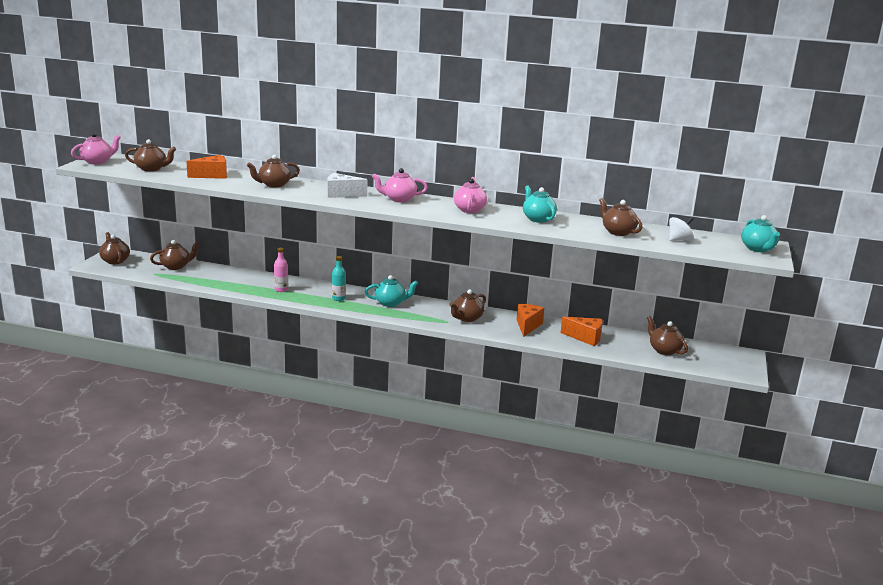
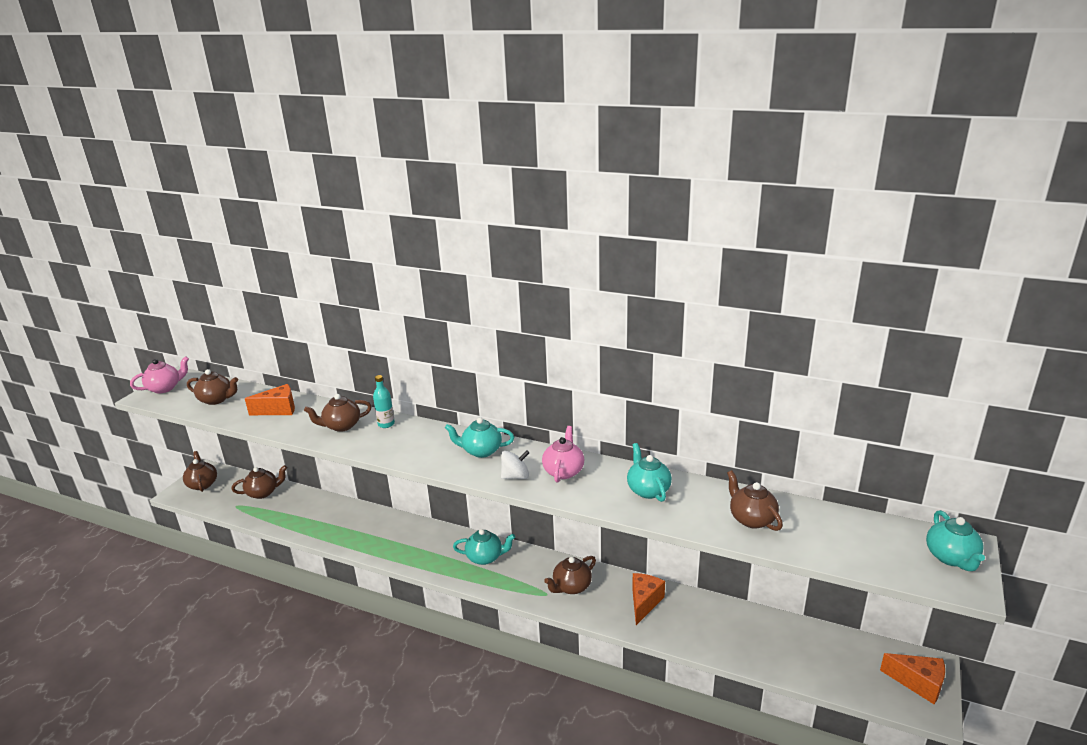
camera: 10 degrees right, 5 degrees up
(281, 289) = (365, 533): pink bottle -> none
(338, 298) = (427, 549): turquoise bottle -> turquoise bottle (386, 424)
(341, 194) = (414, 443): white cheese -> none
(399, 199) = (481, 451): pink teapot -> turquoise teapot
(585, 338) = (716, 628): orange cheese -> orange cheese (918, 683)
(664, 350) = (818, 655): brown teapot -> none
(679, 240) = (836, 537): white spinning top -> white spinning top (515, 476)

